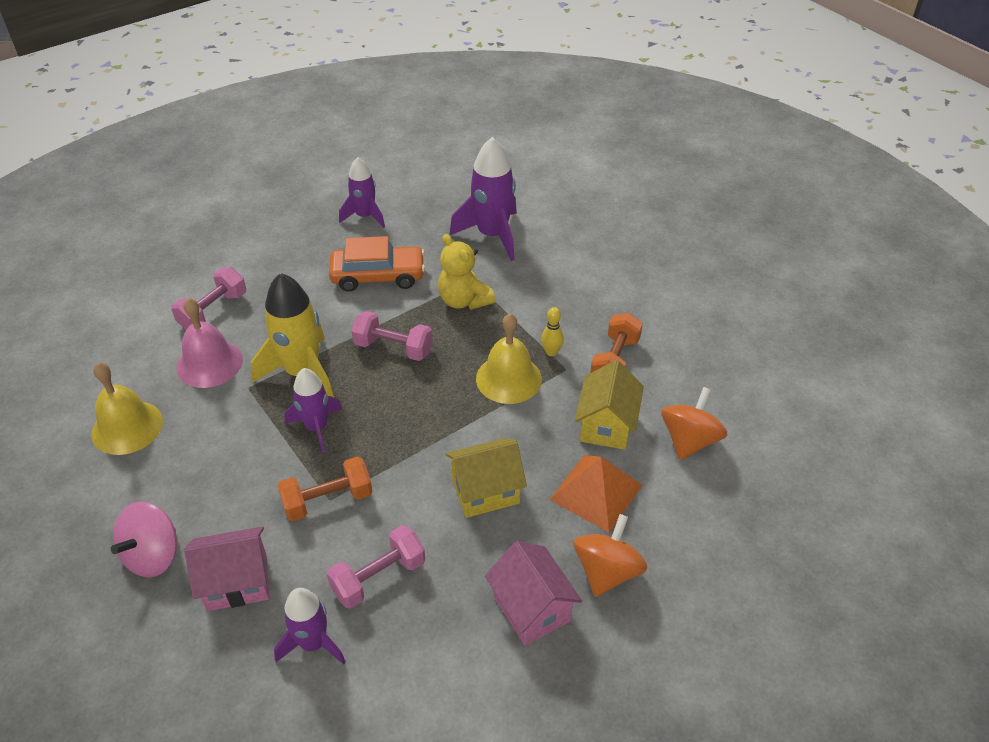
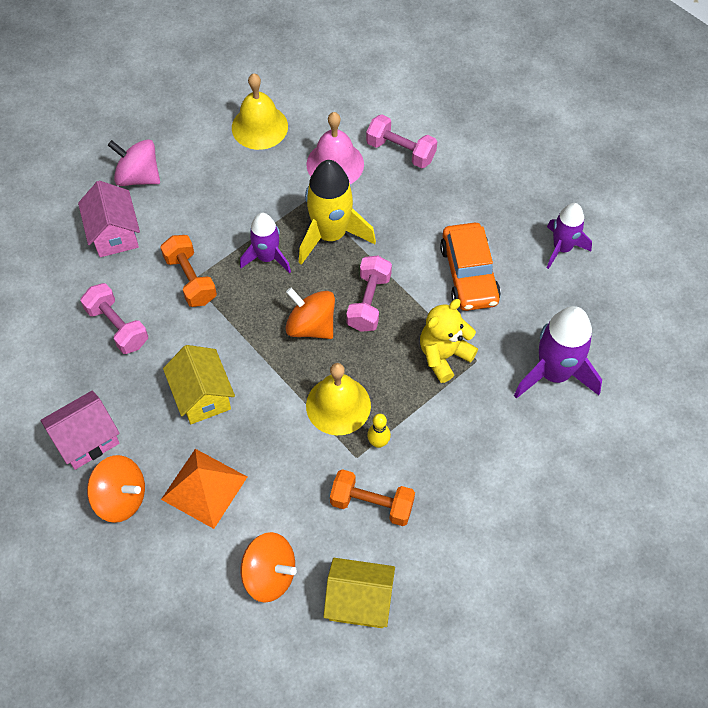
camera: 85 degrees right, 15 degrees up
(313, 643) = (62, 292): purple rocket -> none
(413, 394) = (311, 326): none -> orange spinning top
(606, 425) = (284, 496): yellow house -> yellow house (359, 601)

